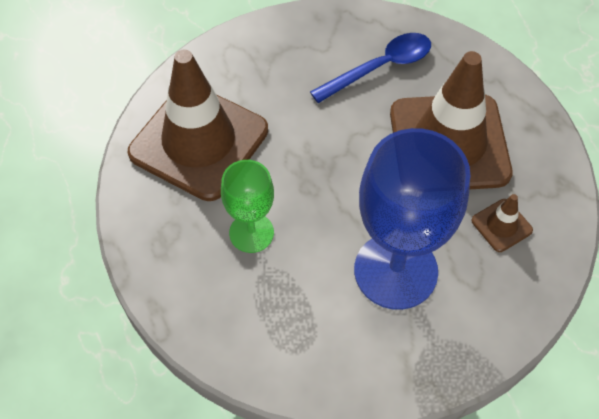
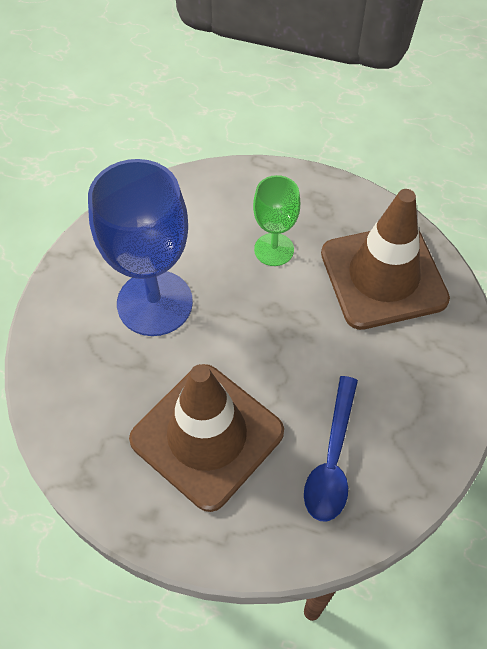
camera: 135 degrees right, 0 degrees up
(501, 225) = (107, 399): brown traffic cone -> none

